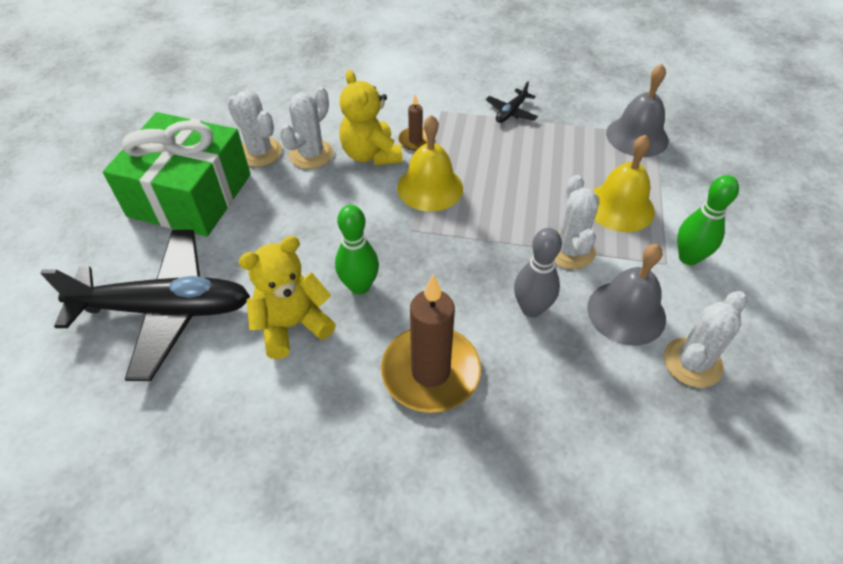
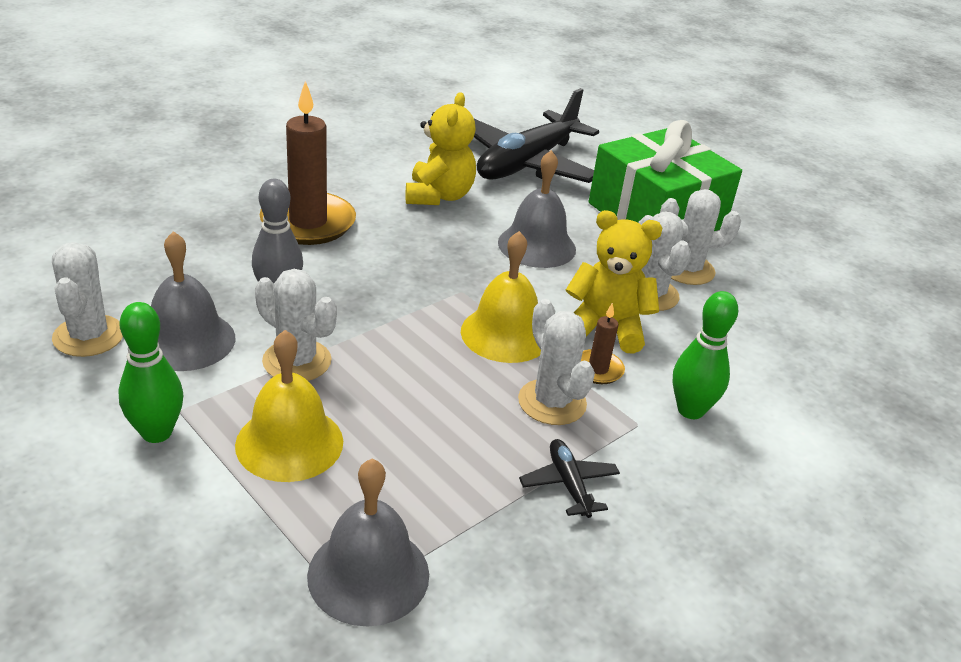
camera: 125 degrees right, 15 degrees down
(308, 228) = (537, 245): none -> grey bell
(359, 286) = (434, 236): green bowling pin -> green bowling pin (690, 410)
(464, 142) = (552, 402): none -> white cactus

